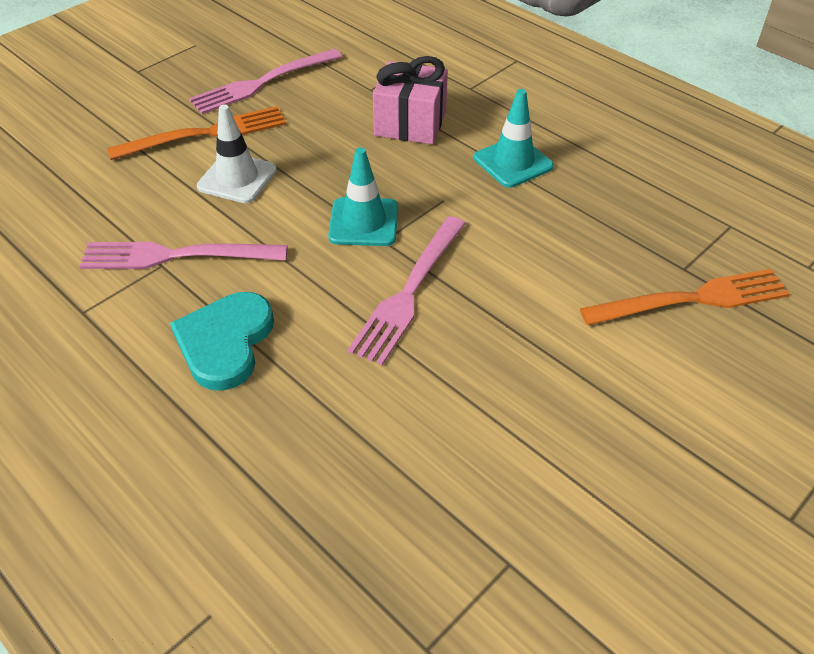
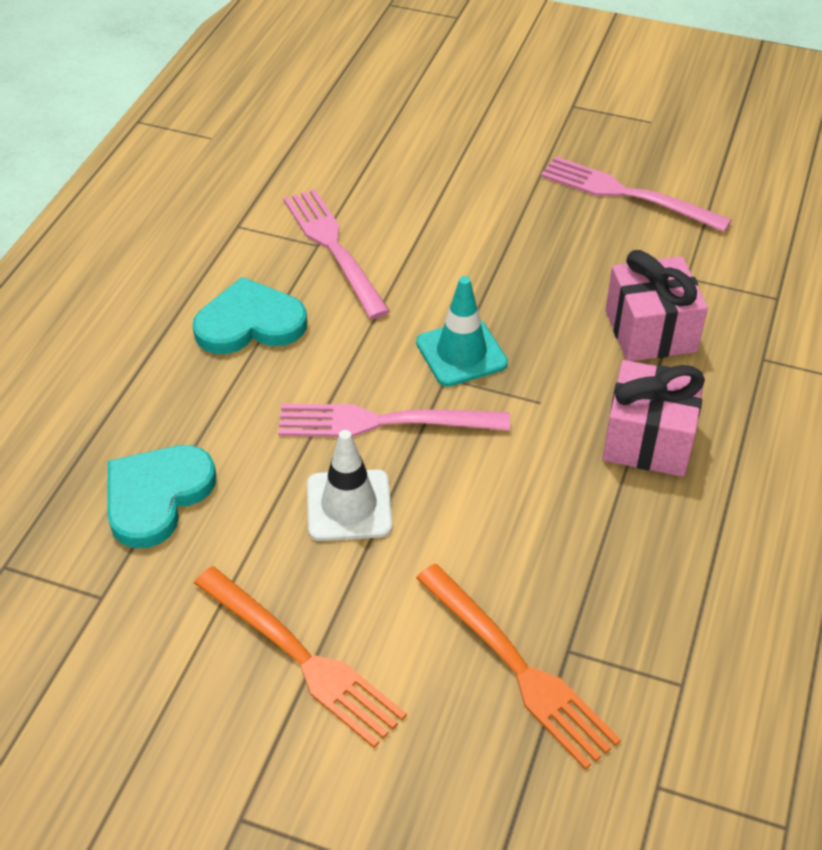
camera: 65 degrees right, 0 degrees up
(207, 133) = (513, 193): orange fork -> orange fork (303, 659)
(237, 178) = (463, 241): white traffic cone -> white traffic cone (349, 506)
(404, 480) = (157, 496): none -> turquoise heart
(513, 162) = (648, 440): turquoise traffic cone -> pink gift

